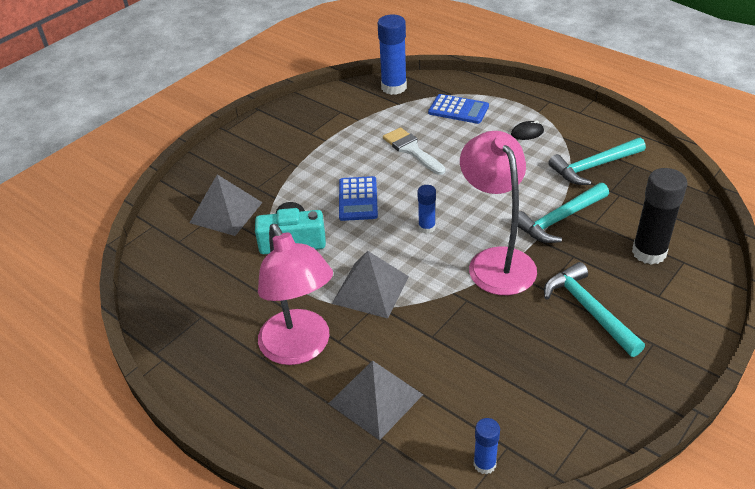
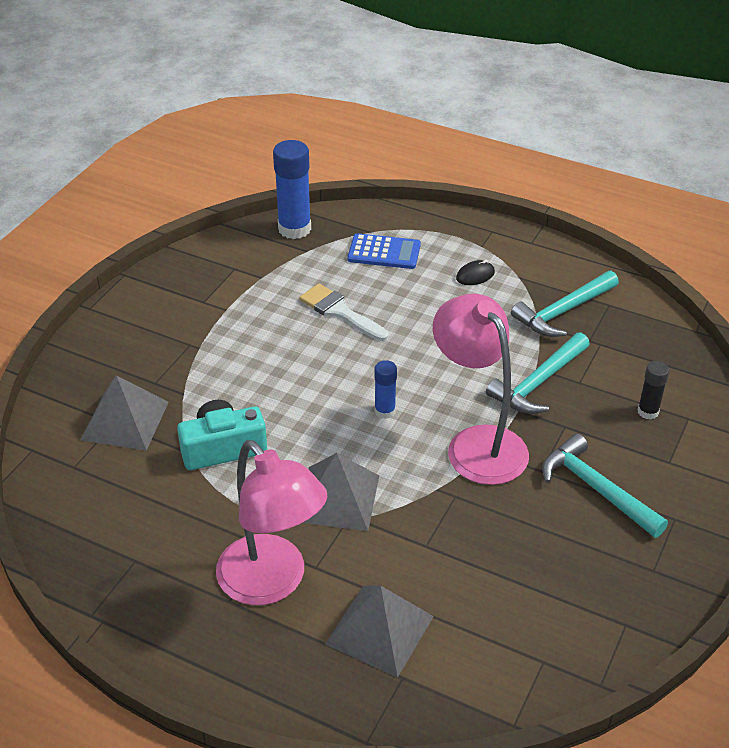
camera: 15 degrees left, 0 degrees up
(358, 199) = (290, 384): blue calculator -> none
(484, 464) = (523, 685): blue glue stick -> none
(649, 252) = (648, 411): black glue stick -> black glue stick, size x0.54

